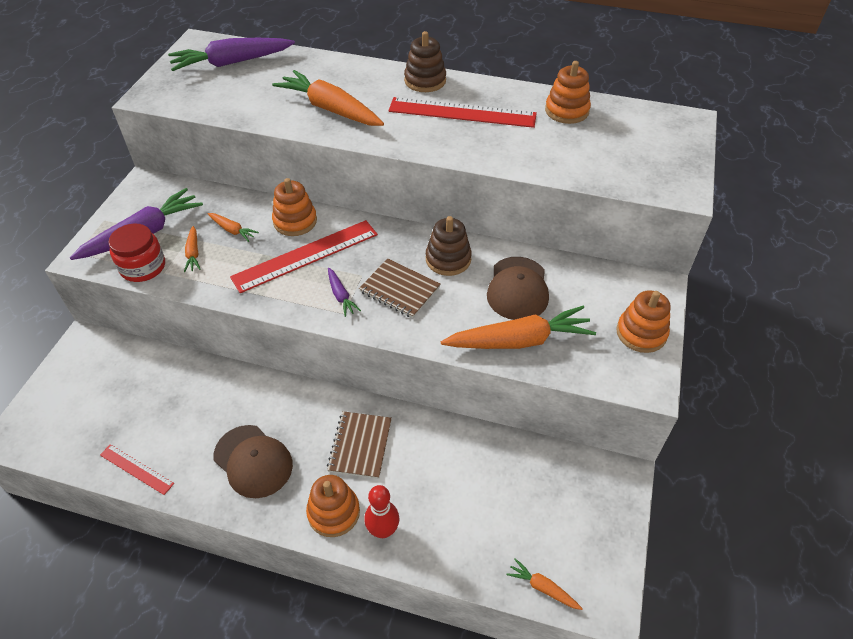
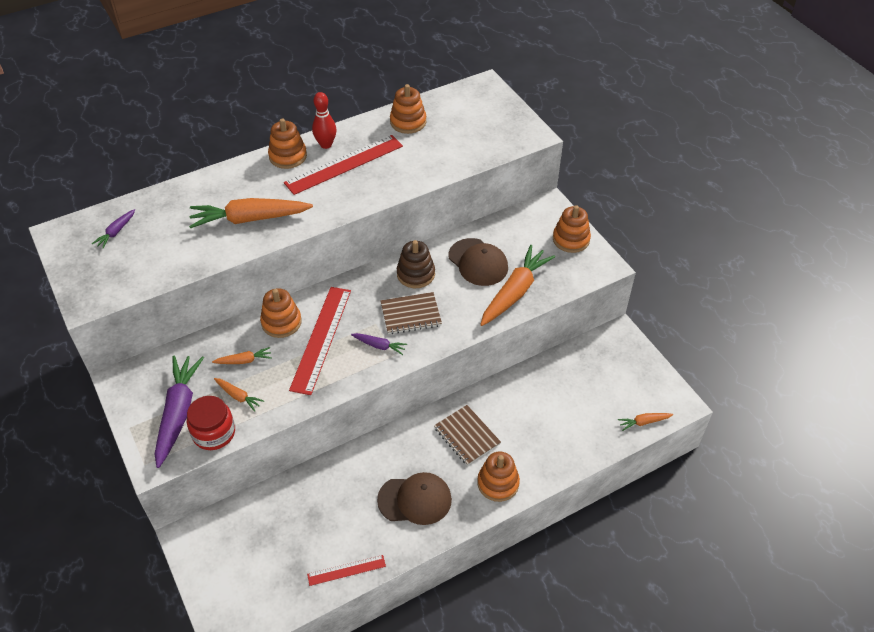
camera: 45 degrees left, 0 degrees up
(232, 62) = (116, 232): purple carrot -> purple carrot, size x0.47
(383, 530) = (535, 467): red bowling pin -> red bowling pin (326, 144)
(425, 81) = (288, 156): brown stacking toy -> orange stacking toy

